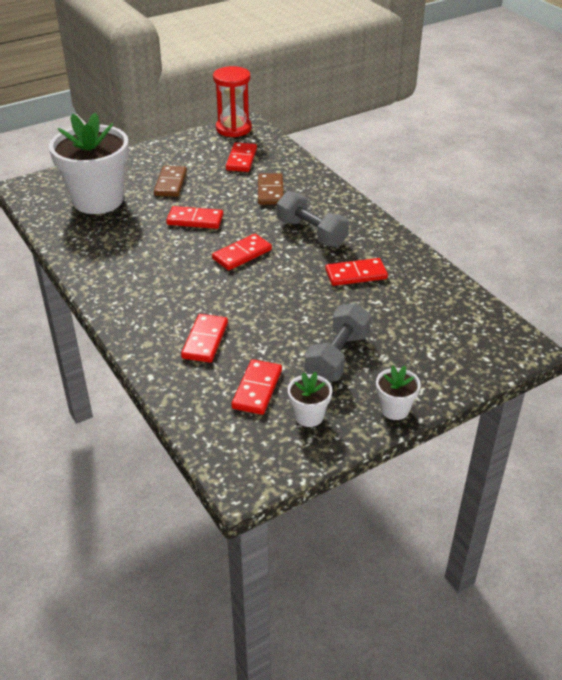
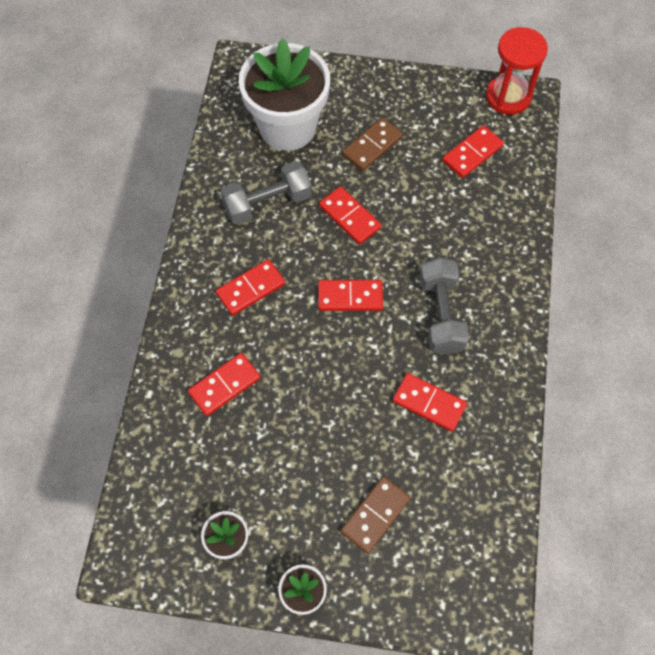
camera: 40 degrees right, 25 degrees up
(257, 389) = (216, 477): red domino -> red domino (250, 288)
(270, 191) = (457, 223): brown domino -> brown domino (375, 515)
(337, 357) = (313, 494): grey dumbbell -> grey dumbbell (267, 203)

